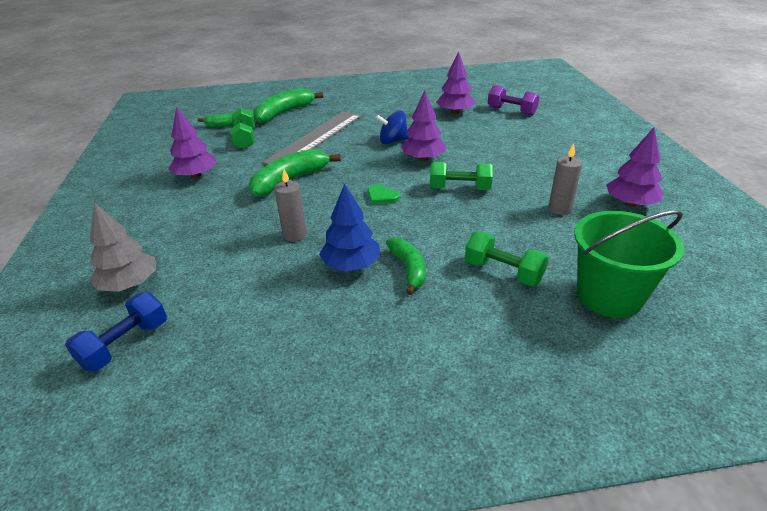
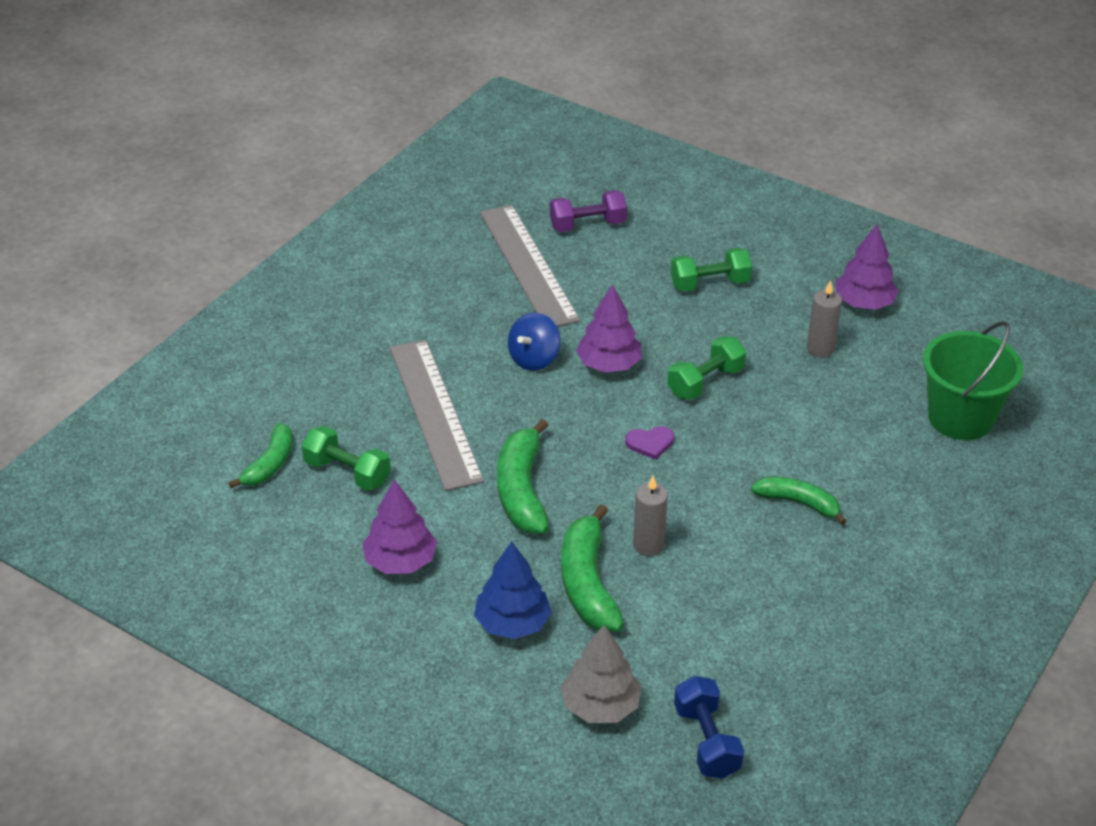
camera: 50 degrees left, 5 degrees up
(283, 113) = (309, 398): green banana -> green banana (587, 583)
(351, 265) = (750, 535): blue tree -> blue tree (512, 623)
(381, 196) = (650, 443): green heart -> purple heart
(455, 112) = (528, 265): purple tree -> grey ruler
(503, 272) = (868, 451): green dumbbell -> green dumbbell (710, 284)

